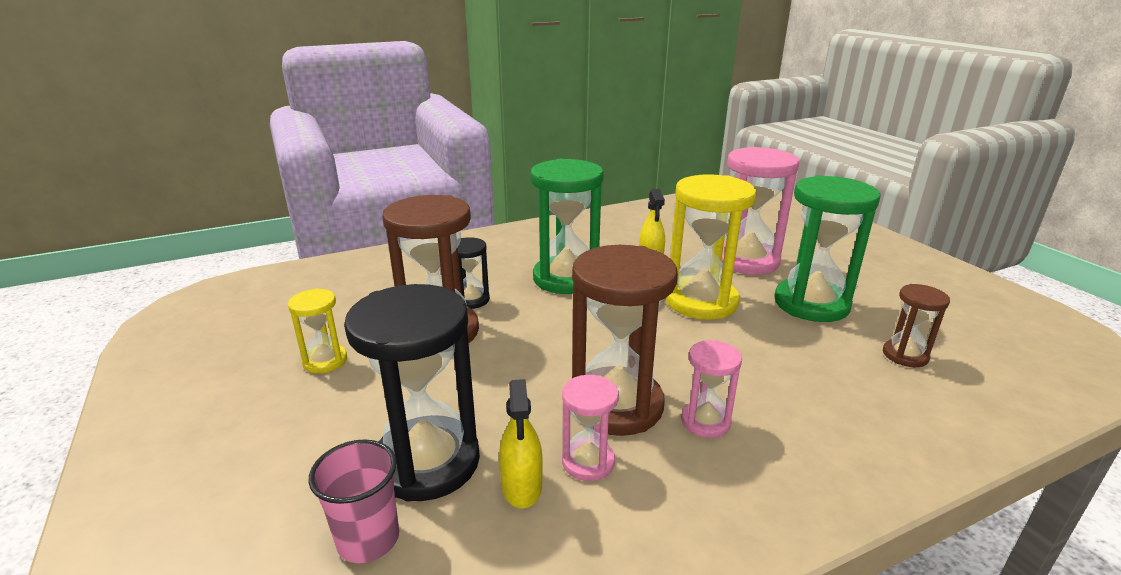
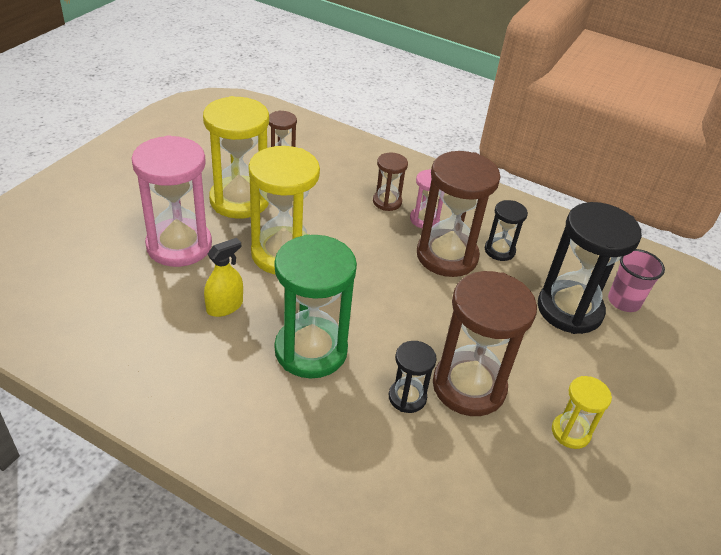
camera: 130 degrees left, 15 degrees up
(522, 486) = (540, 266): yellow spray bottle -> none
(588, 462) = (499, 250): pink hourglass -> black hourglass
(765, 405) = (387, 202): none -> brown hourglass
(811, 304) = (239, 200): green hourglass -> yellow hourglass

